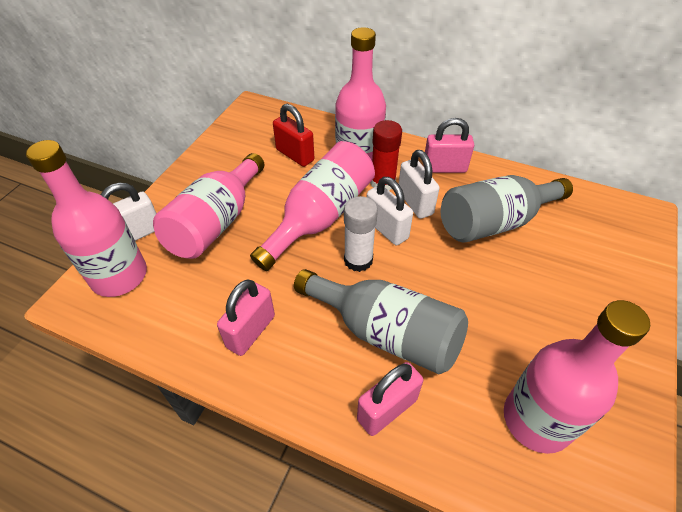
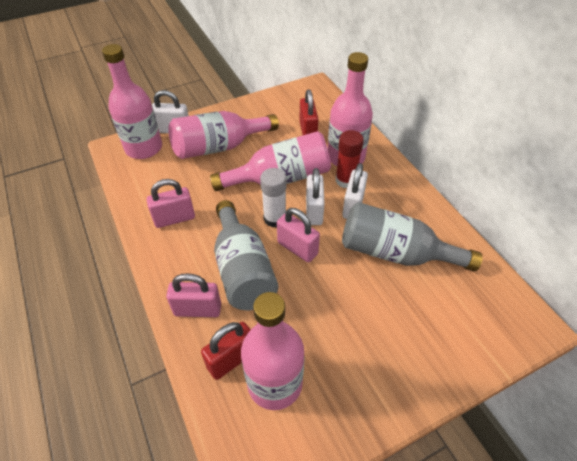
camera: 40 degrees right, 0 degrees up
(444, 168) = (403, 195): pink padlock -> pink padlock (297, 248)
(476, 431) = (231, 359): none -> red padlock

